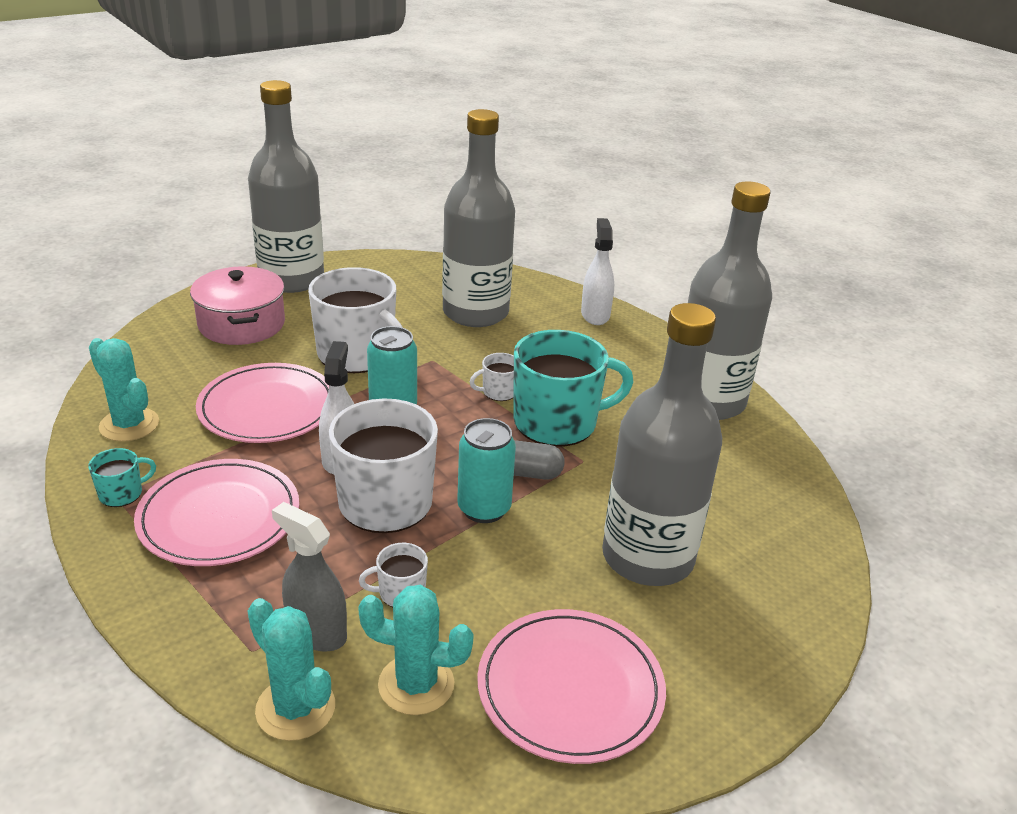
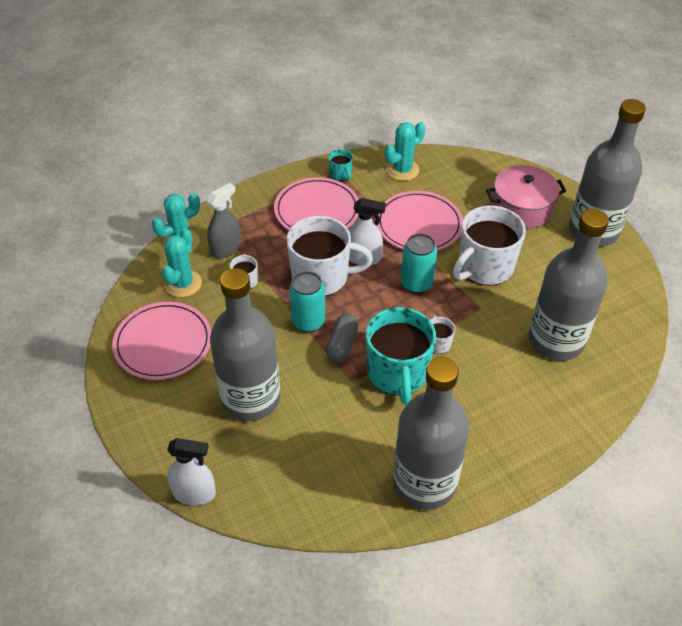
camera: 100 degrees right, 15 degrees up
(595, 315) = (564, 427): white spray bottle -> white spray bottle (194, 493)

